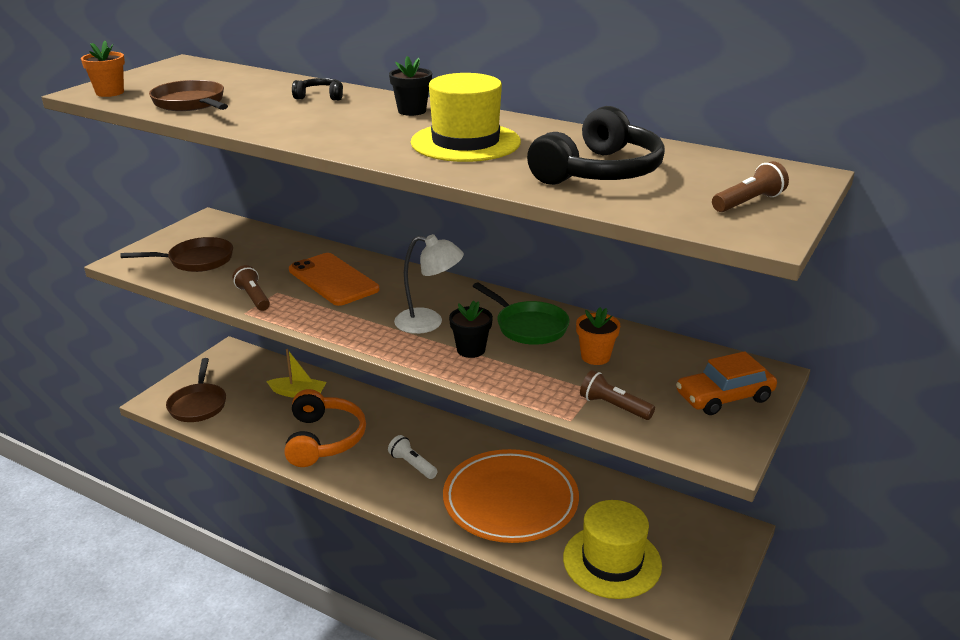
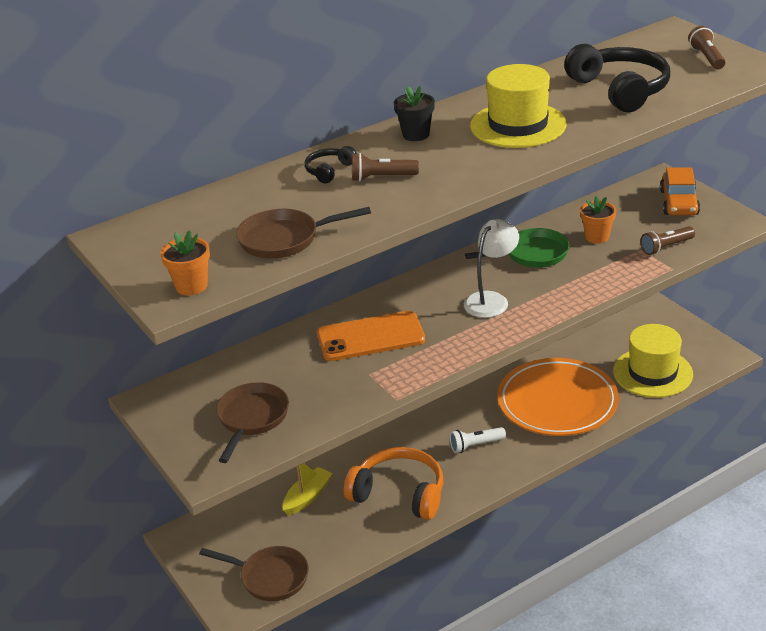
camera: 60 degrees left, 5 degrees up
(253, 297) = (369, 390): brown flashlight -> brown flashlight (382, 178)
(471, 350) = (550, 289): black flower pot -> none

